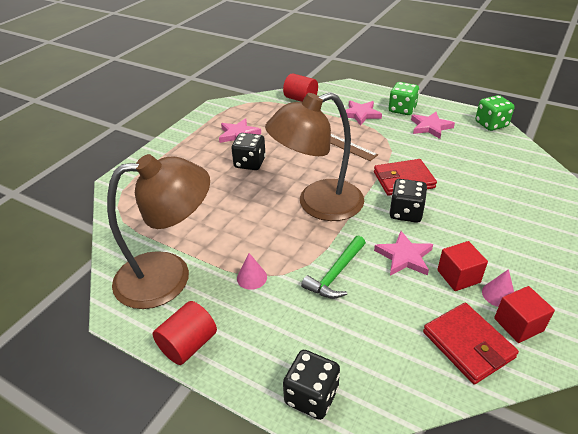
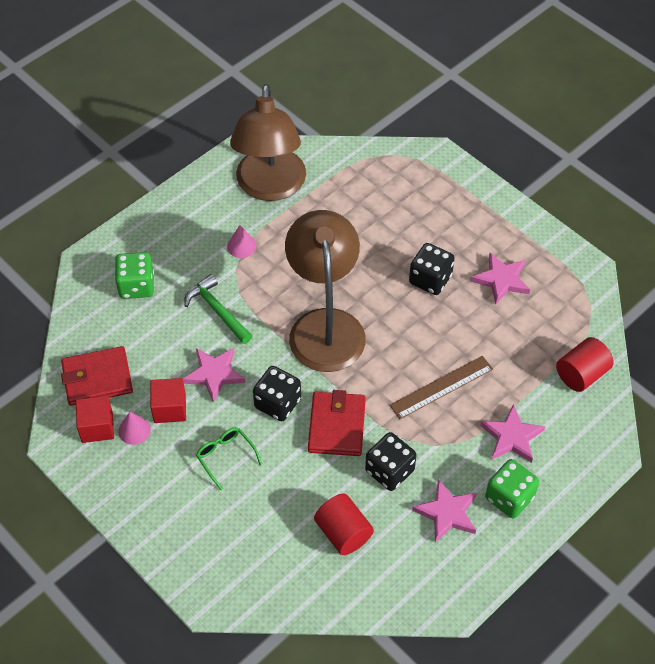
camera: 105 degrees right, 15 degrees up
(188, 344) = (188, 193): red cylinder -> red cylinder (343, 533)
(311, 396) = (106, 259): black dice -> black dice (389, 471)
(474, 228) = (226, 457): none -> green glasses
(491, 124) = (428, 600): green dice -> green dice (136, 286)

